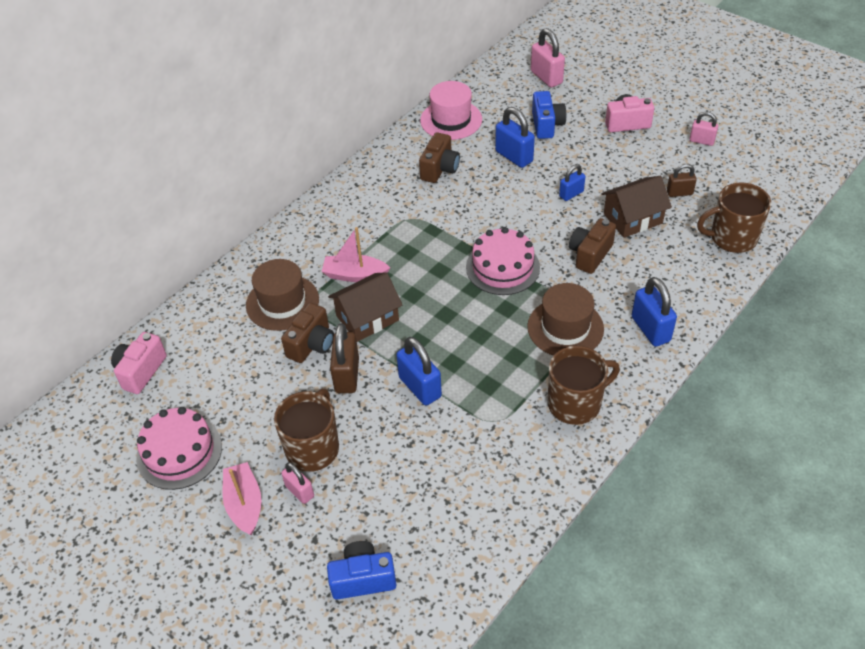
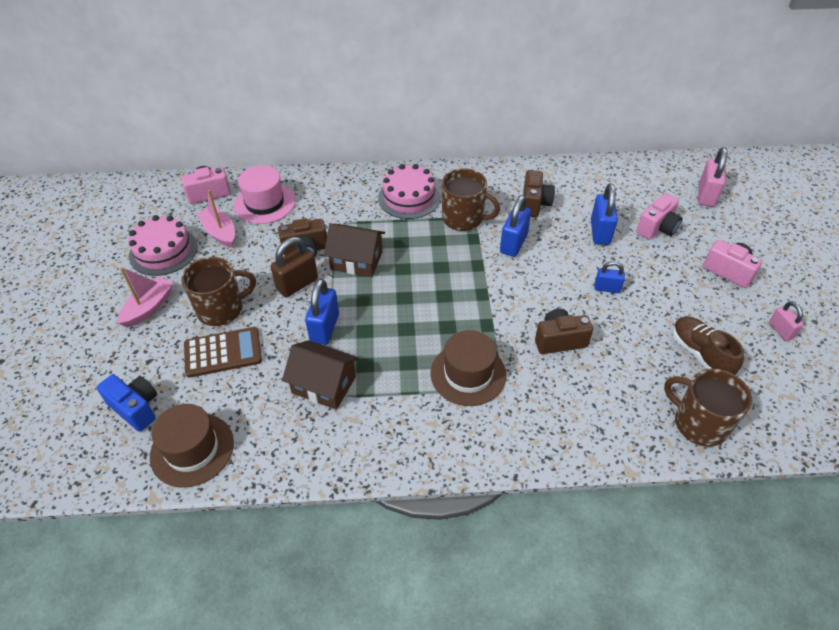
camera: 45 degrees right, 0 degrees up
(282, 302) = (325, 213): brown hat -> brown hat (192, 449)
(300, 491) = (181, 327): pink padlock -> none
(355, 275) = (387, 229): pink boat -> pink boat (220, 232)
(368, 476) = (223, 352): none -> brown calculator
(440, 169) = (534, 204): brown camera -> brown camera turned 60 degrees counterclockwise
(451, 120) = (589, 177): pink hat -> pink hat (264, 203)
(502, 267) = (484, 298): pink cake -> pink cake (409, 197)
(546, 125) = (657, 228): blue camera -> pink camera
(575, 403) = (401, 429): brown mug -> brown mug (463, 218)
(632, 218) = (631, 342): brown house -> brown house (324, 385)
(650, 329) = (528, 430): blue padlock -> blue padlock (513, 243)
(679, 193) = (700, 354): brown padlock -> brown shoe

